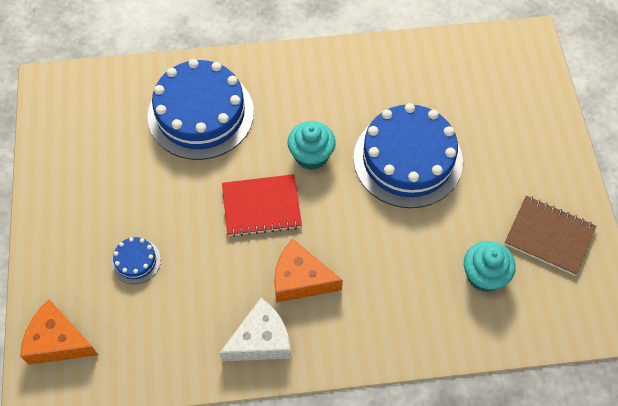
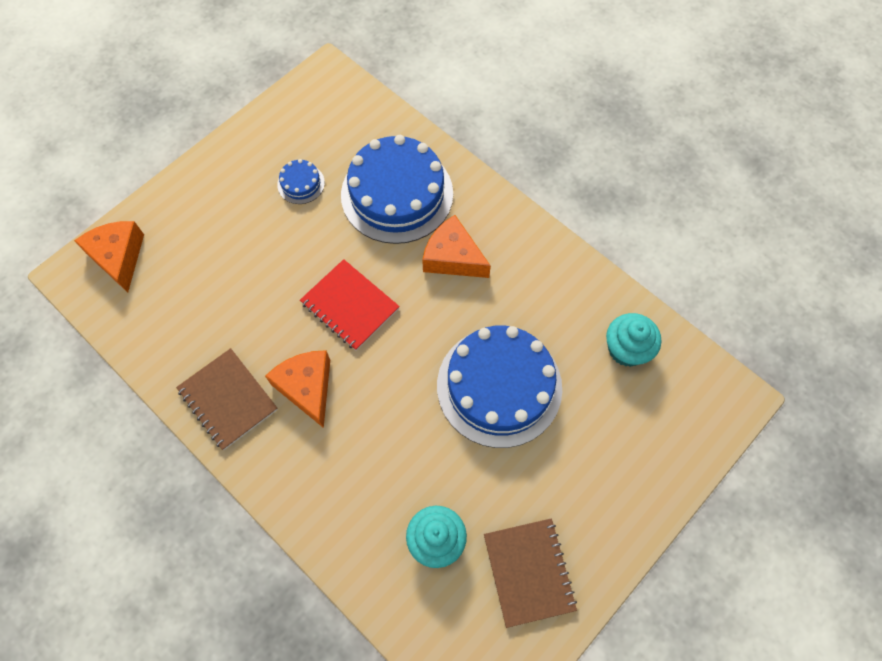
camera: 50 degrees right, 5 degrees up
(136, 261) = (225, 255): blue cake -> blue cake (301, 184)
(261, 340) = (228, 399): white cheese -> brown notebook
(286, 116) = (453, 257): none -> orange cheese
(311, 155) = (432, 306): turquoise cupcake -> turquoise cupcake (626, 349)

